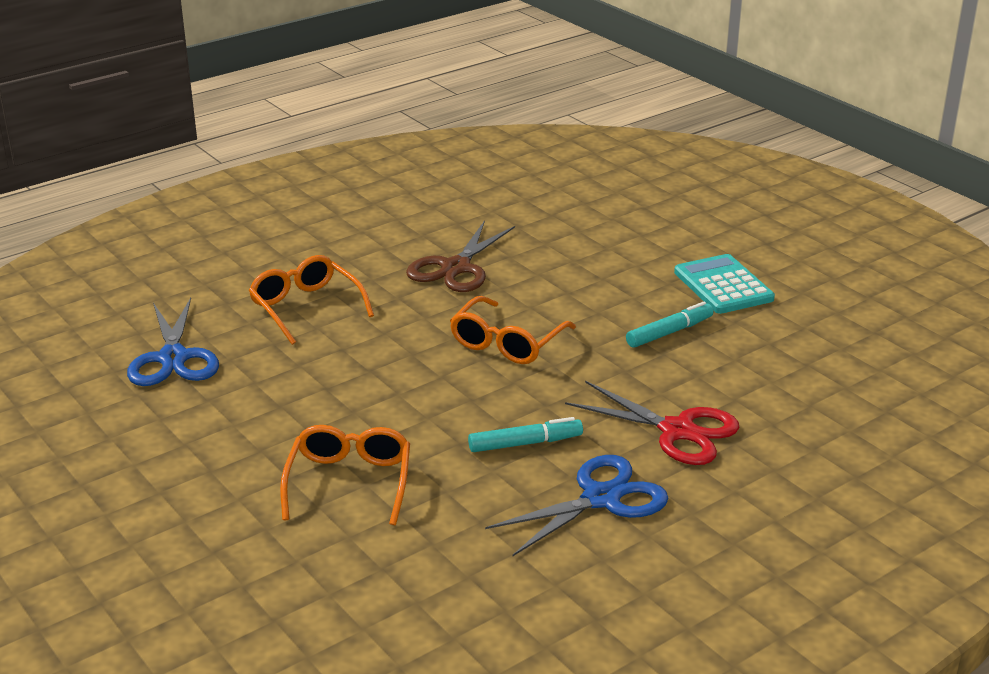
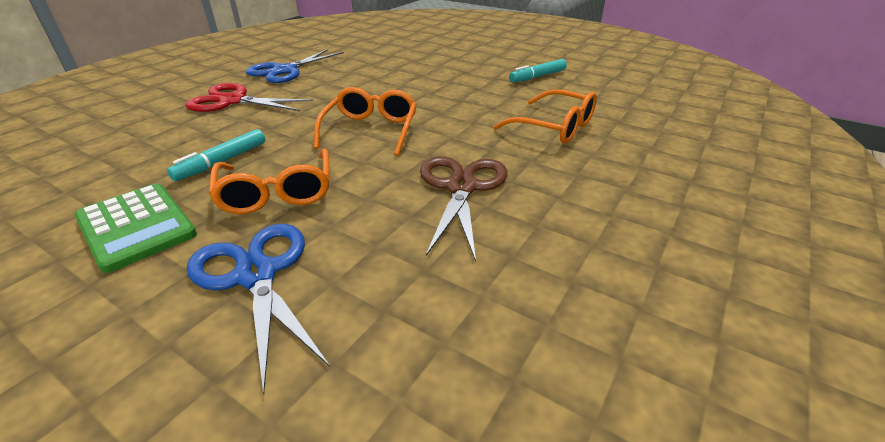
camera: 160 degrees right, 5 degrees up
(173, 358) = (592, 87): blue scissors -> blue scissors (256, 275)
(349, 482) = (423, 59): orange glasses -> orange glasses (277, 193)
(525, 443) = (335, 83): turquoise marker -> turquoise marker (537, 77)
(723, 285) = (136, 226): turquoise calculator -> green calculator

